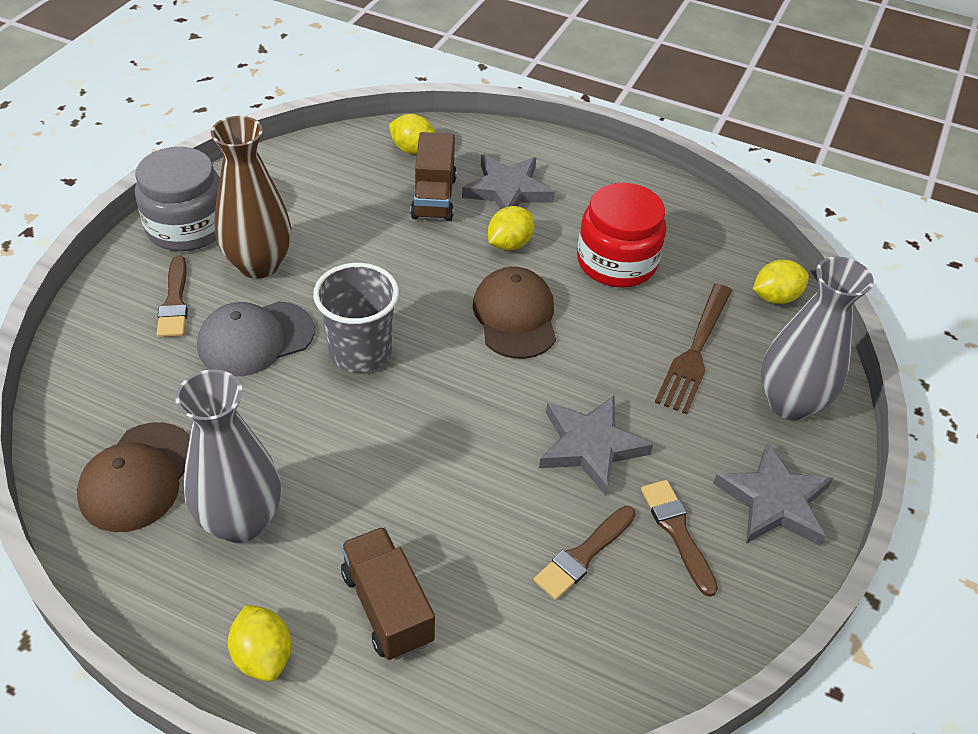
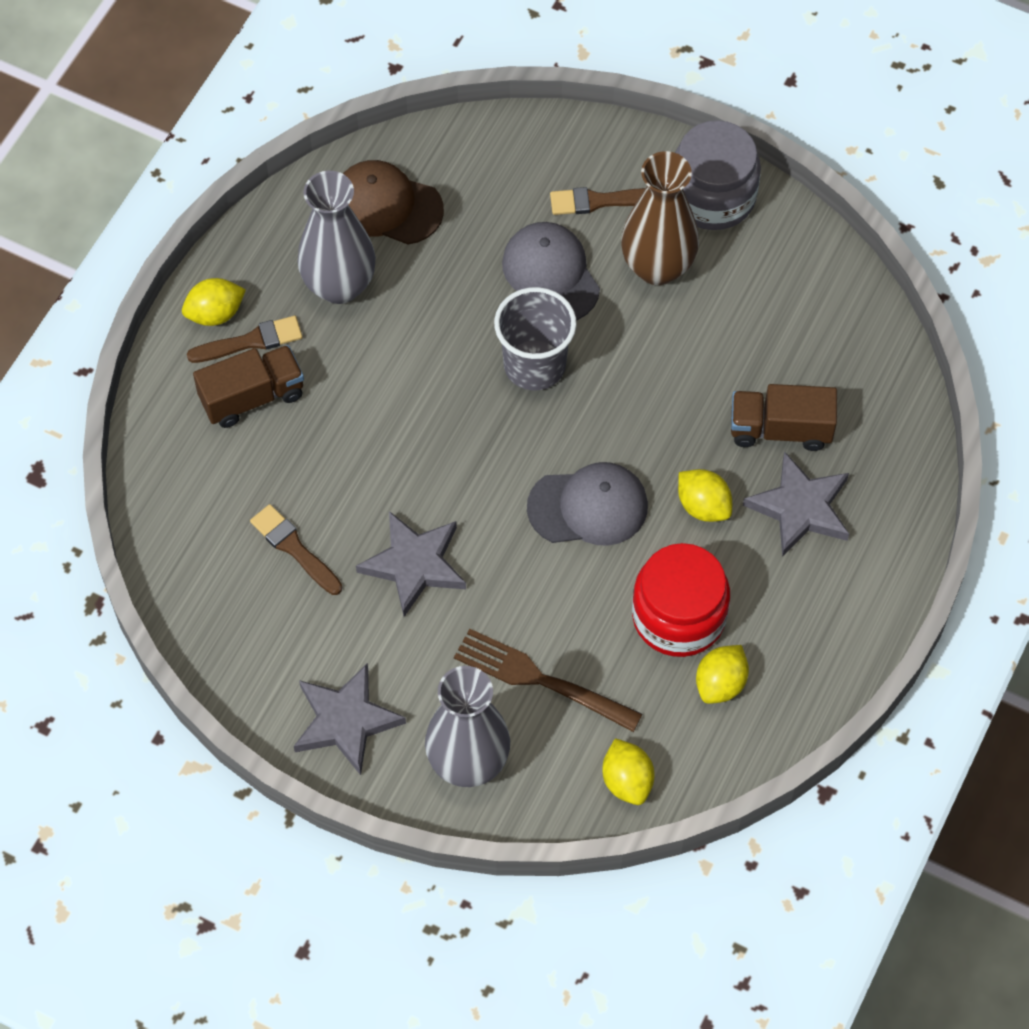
camera: 95 degrees right, 15 degrees up
(413, 150) = (870, 406): yellow lemon -> yellow lemon (720, 683)
(515, 316) = (588, 507): brown cap -> grey cap
(677, 532) = (314, 629): brown brush -> brown brush (250, 341)

